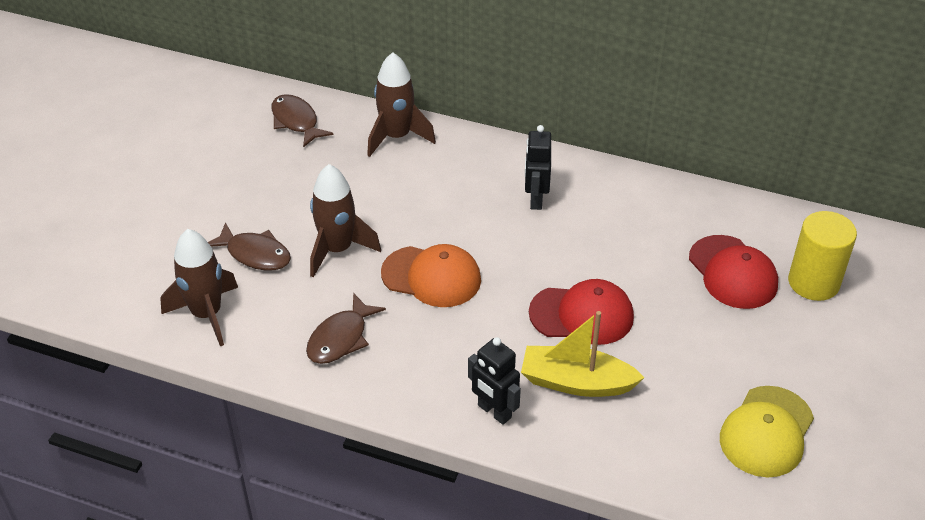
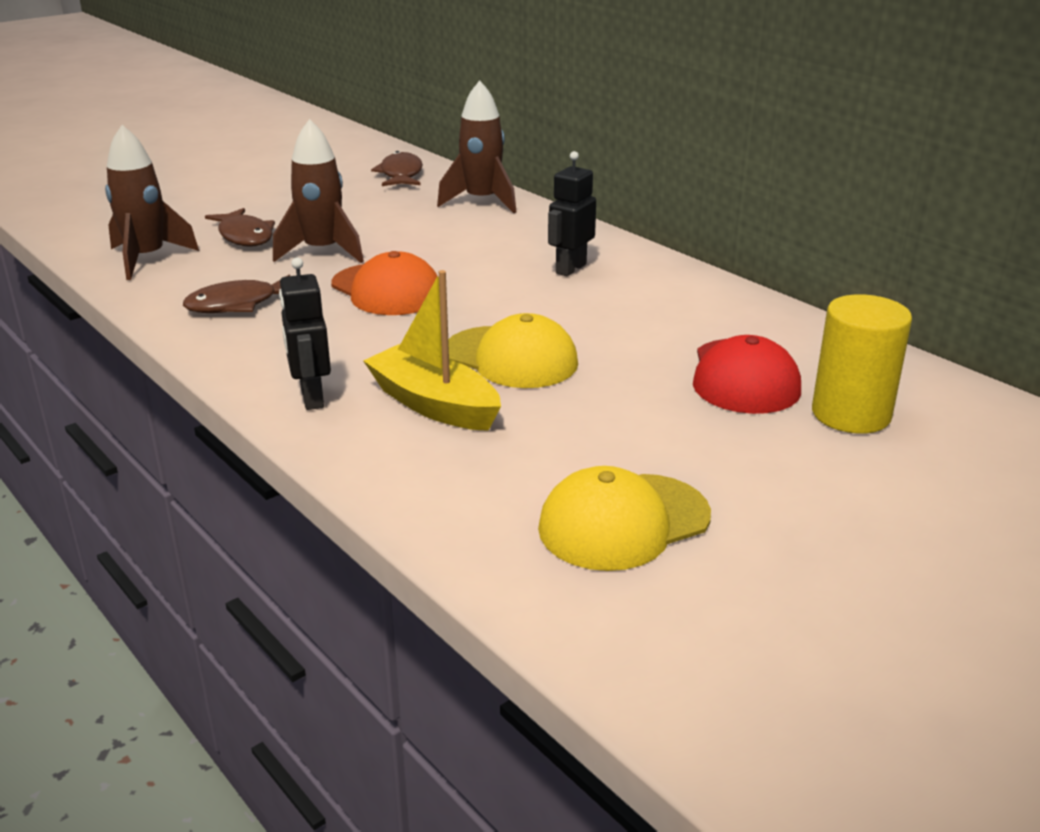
camera: 30 degrees right, 15 degrees down
(582, 315) = (511, 358): red cap -> yellow cap

